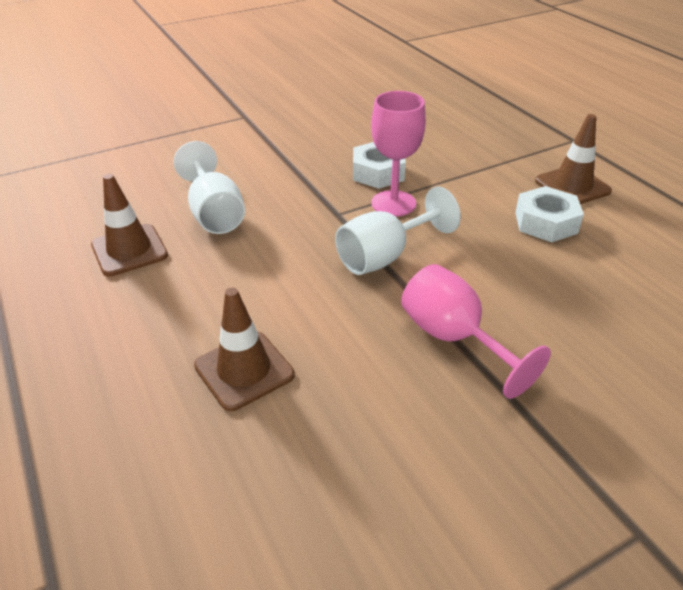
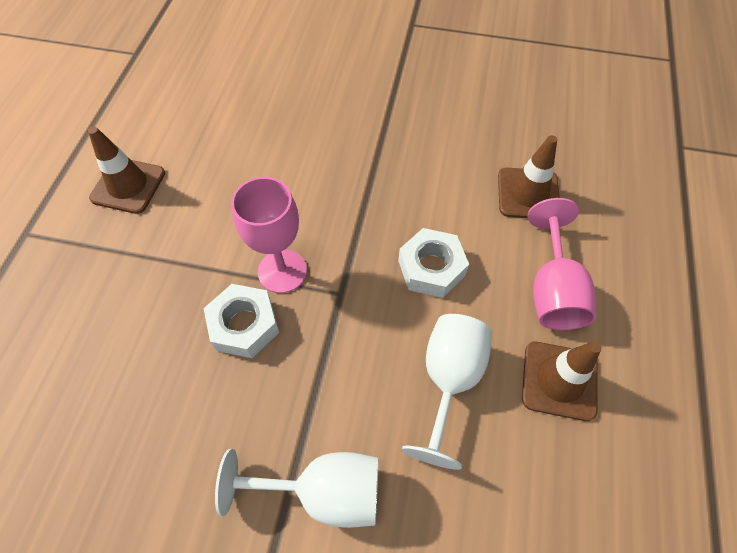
camera: 140 degrees left, 20 degrees up
(384, 256) = (354, 220): white goblet -> white goblet (324, 491)
(453, 338) = (384, 134): pink goblet -> pink goblet (552, 290)
(545, 222) = (206, 169): white nut -> white nut (431, 268)

